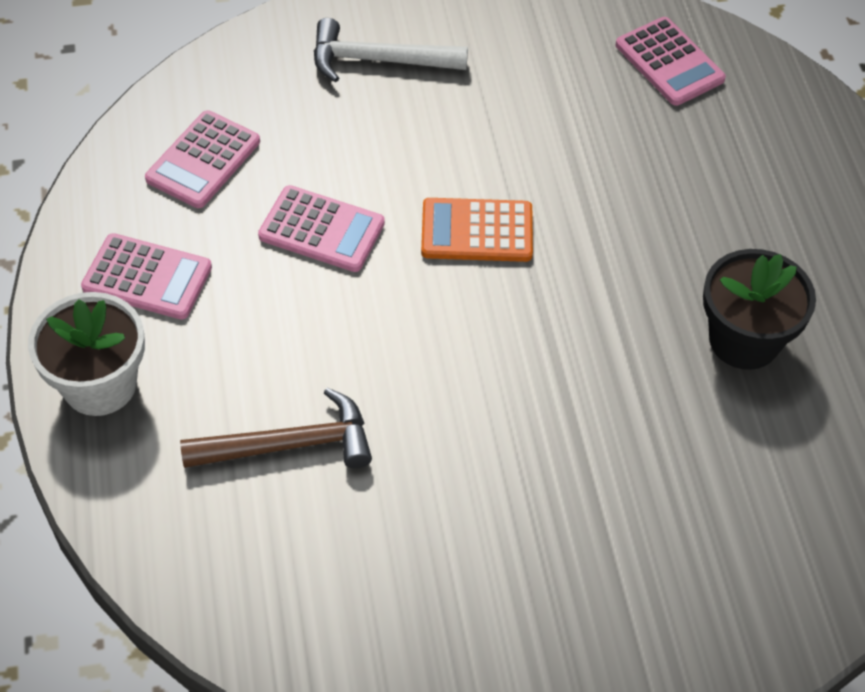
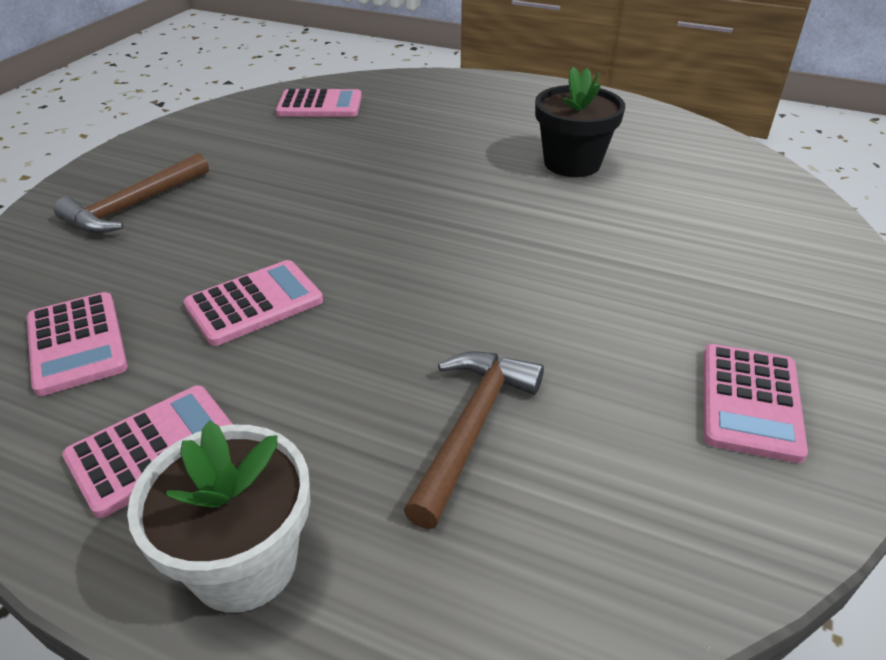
camera: 55 degrees left, 15 degrees down
(378, 60) = (134, 206): white hammer -> brown hammer
(450, 621) = (750, 402): none -> pink calculator
(477, 231) = (358, 227): orange calculator -> none

